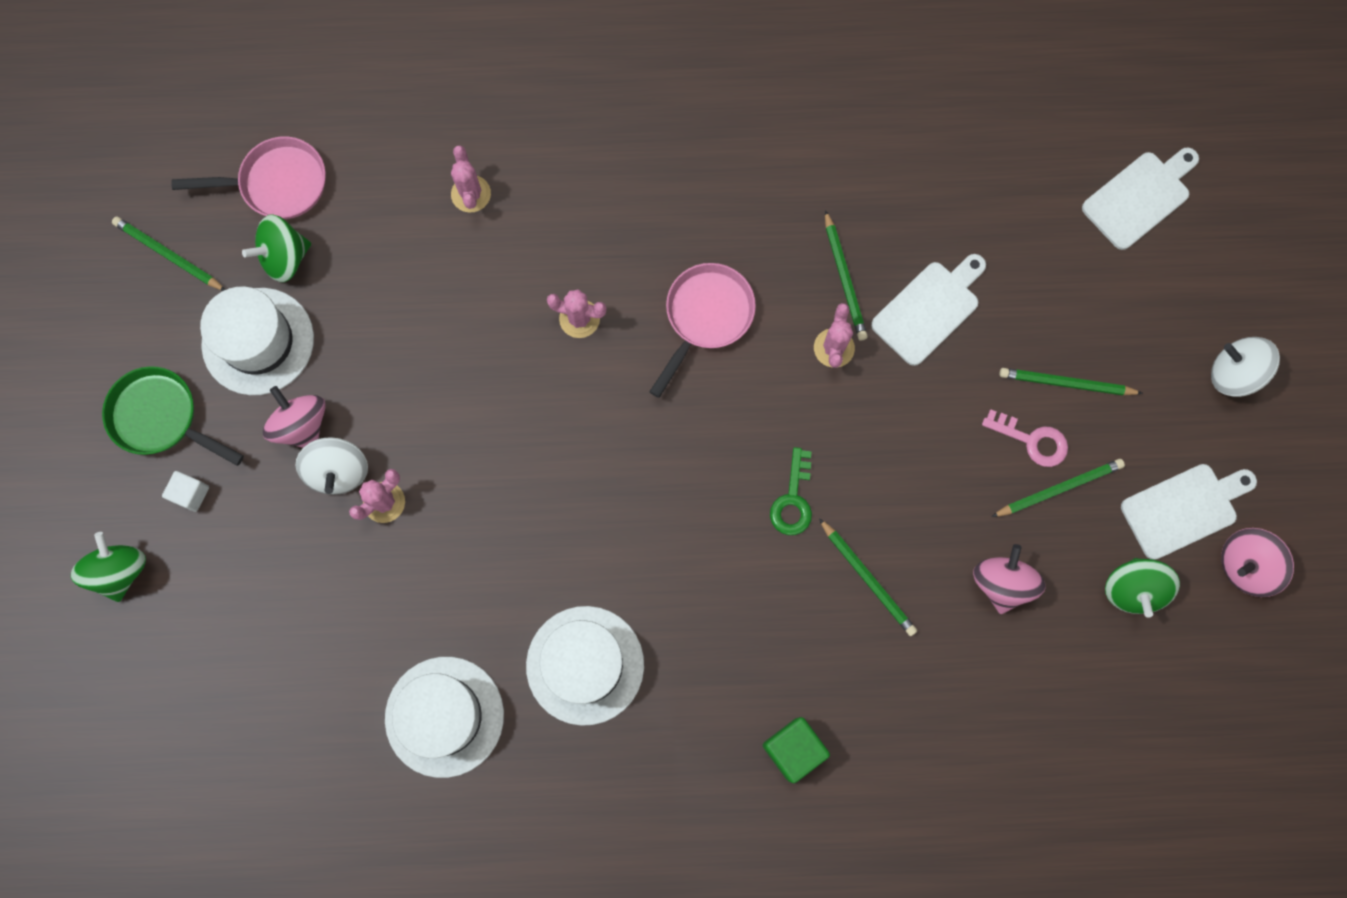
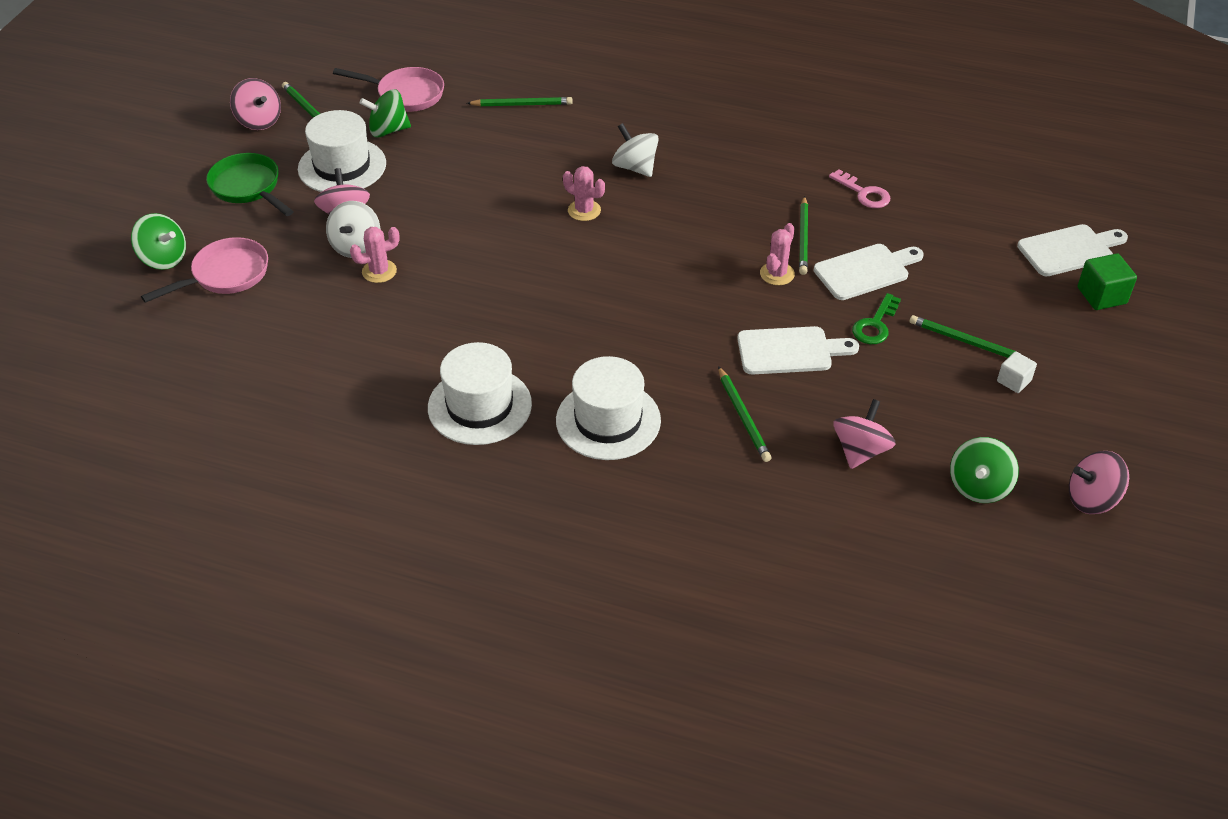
camera: 20 degrees right, 30 degrees down
(114, 295) = (259, 121): none -> pink spinning top
(120, 571) = (164, 258): green spinning top -> green spinning top turned 105 degrees clockwise
(191, 494) = (242, 231): white cube -> white cube (1014, 381)
(444, 716) = (349, 406): white hat -> white hat (608, 420)
(471, 194) = (539, 130): pink cactus -> none
(705, 317) = (682, 232): pink pan -> pink pan (225, 275)
(793, 499) = (702, 352): green key -> green key (875, 325)
(793, 749) = (627, 509): green cube -> green cube (1101, 295)
(1032, 440) = (922, 368): pink key -> pink key (864, 193)
(1058, 488) = (935, 404): green pencil -> green pencil (522, 104)
(1184, 509) = (1045, 446): white cutting board -> white cutting board (790, 351)
(1233, 374) = (1119, 372): white spinning top -> white spinning top (635, 167)

